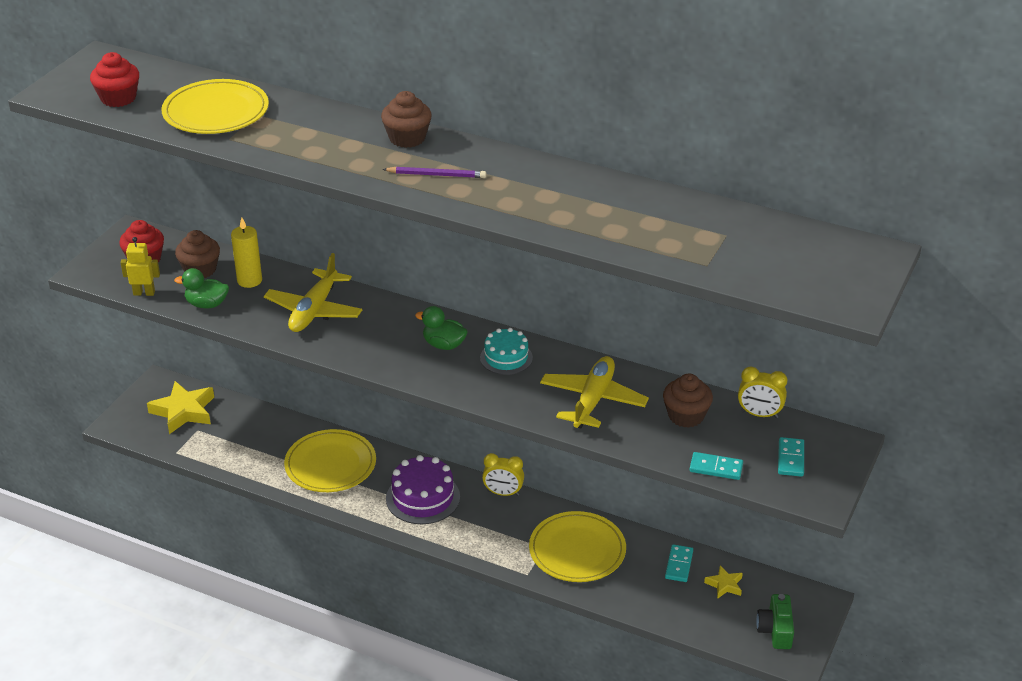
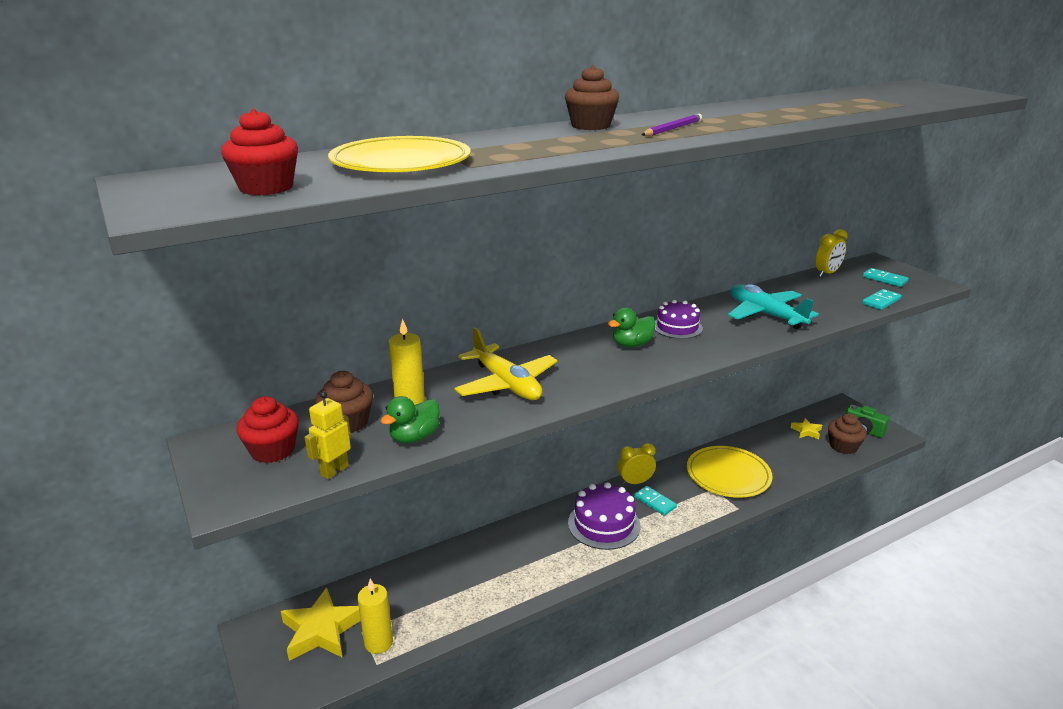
camera: 55 degrees left, 10 degrees down
(194, 443) = (378, 642): none -> yellow candle
(330, 464) = (510, 559): yellow plate -> none
(503, 493) = (635, 482): yellow clock -> yellow clock turned 150 degrees counterclockwise
(506, 358) = (677, 327): turquoise cake -> purple cake
(593, 400) = (765, 314): yellow plane -> turquoise plane
(679, 565) = (774, 440): turquoise domino -> turquoise domino (655, 502)
(686, 416) = (811, 293): brown cupcake -> brown cupcake (843, 446)

